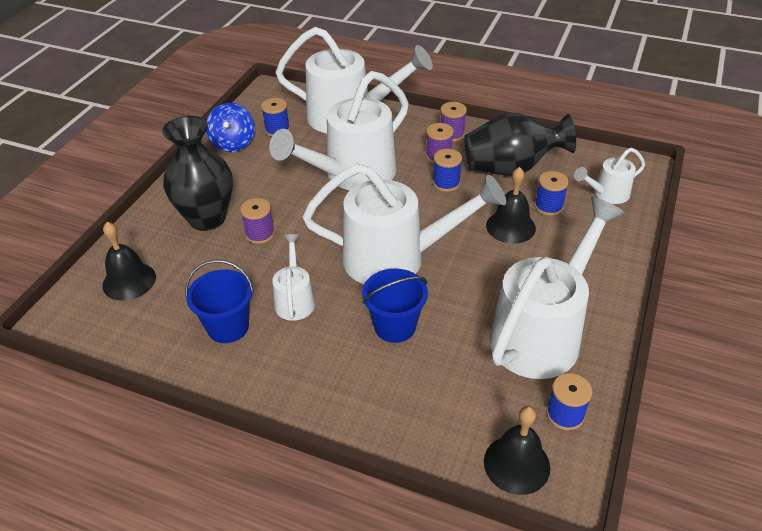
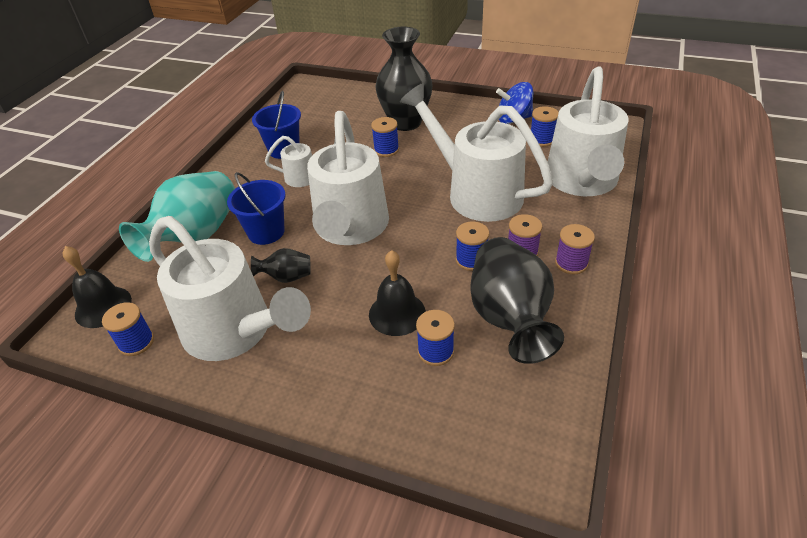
camera: 90 degrees right, 0 degrees up
(129, 281) = (337, 103): black bell -> none
(260, 234) = (386, 150): purple spool -> blue spool
(395, 394) = (195, 236): none -> turquoise vase
(467, 302) = (286, 277): none -> black vase
(607, 194) = (467, 420): white watering can -> none

